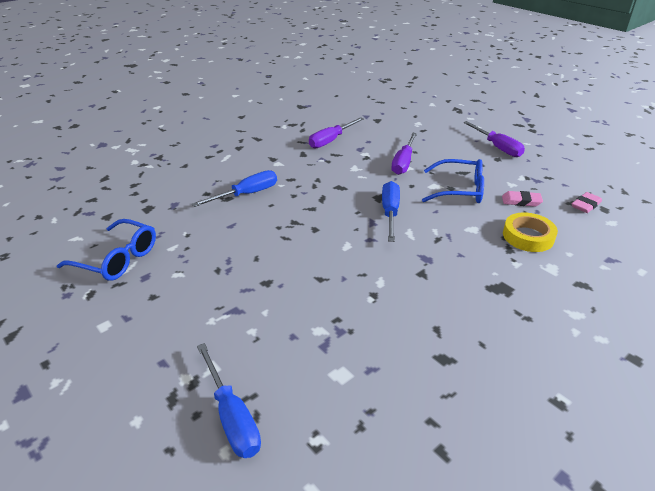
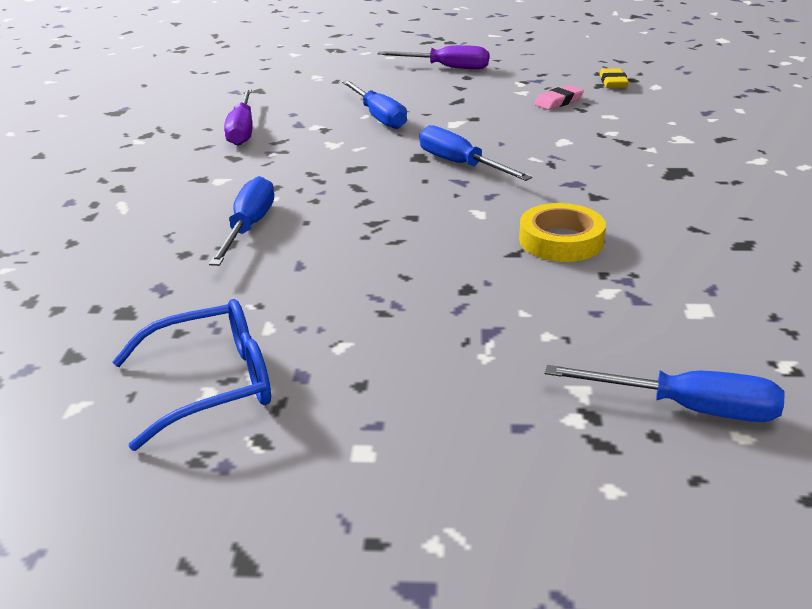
camera: 45 degrees left, 5 degrees down
(403, 163) = (379, 117): purple screwdriver -> blue screwdriver
(459, 190) = (486, 116): blue glasses -> none
(528, 236) = (618, 125): yellow tape -> yellow tape (561, 240)
(585, 205) = (613, 82): pink eraser -> yellow eraser

